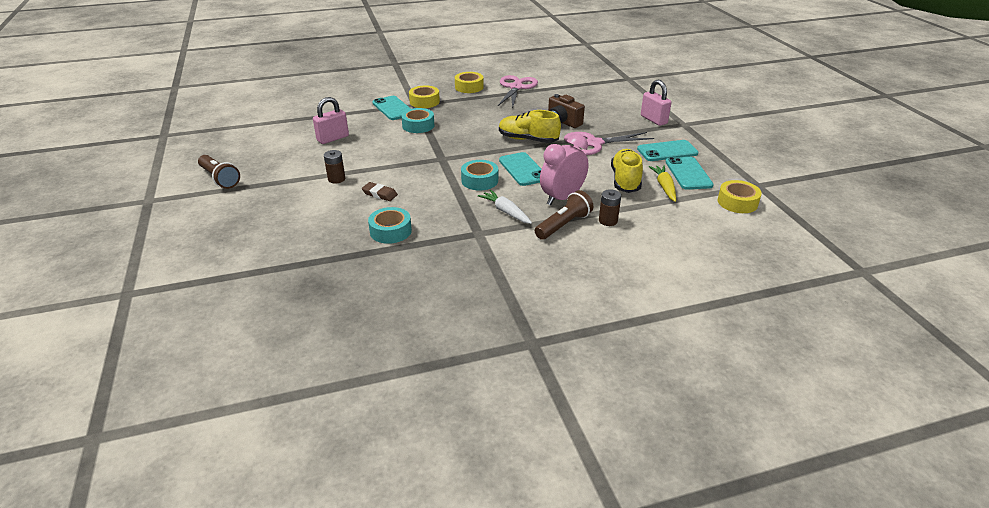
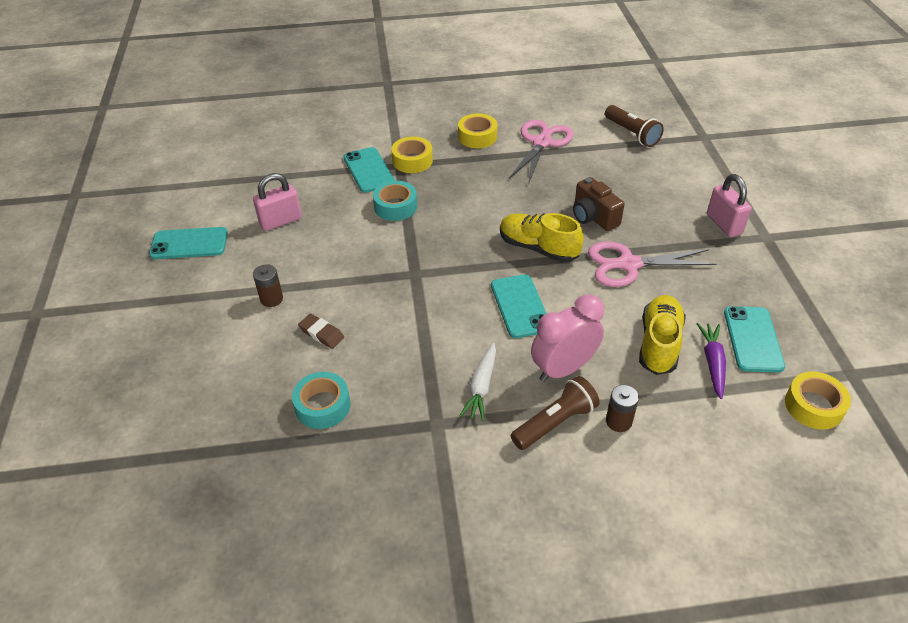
camera: 10 degrees right, 10 degrees up
(219, 179) = (127, 283): brown flashlight -> brown flashlight (631, 134)
(479, 180) = (457, 322): turquoise tape -> none
(506, 212) = (481, 387): white carrot -> white carrot turned 135 degrees counterclockwise
(664, 187) = (712, 363): yellow carrot -> purple carrot
(667, 151) = (731, 290): turquoise phone -> turquoise phone (189, 244)

